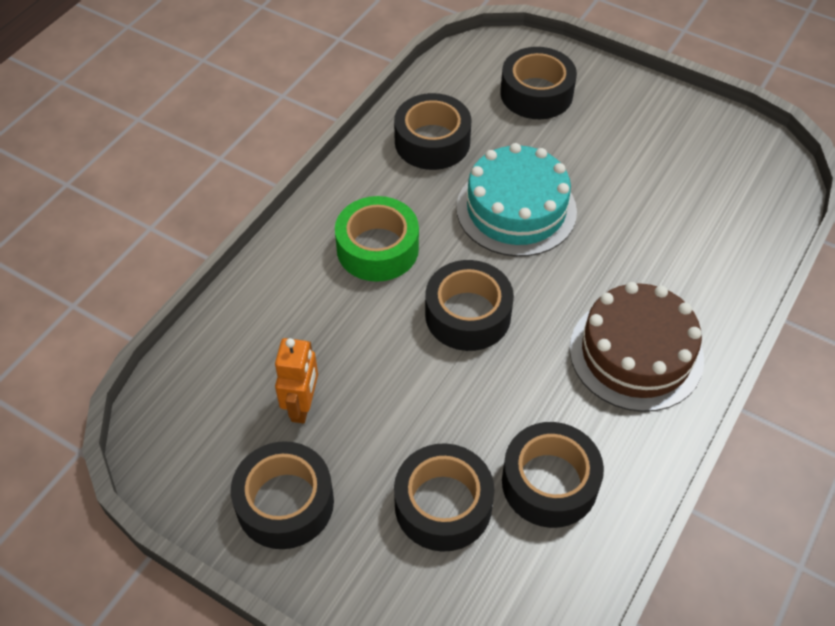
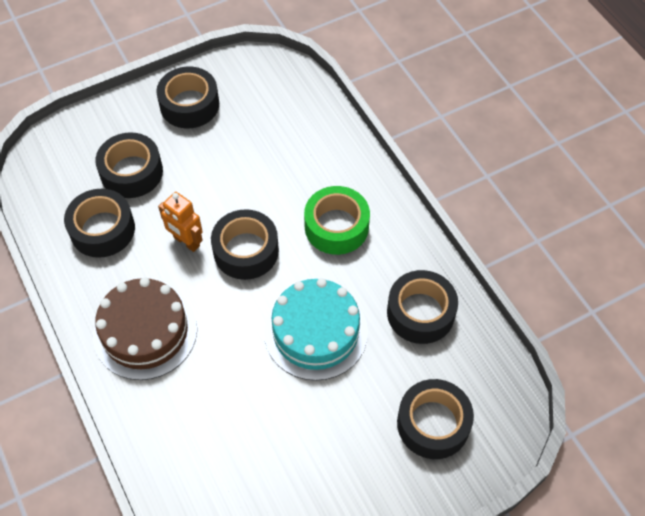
camera: 120 degrees right, 5 degrees up
(302, 406) = (243, 136): orange robot -> orange robot (186, 242)

